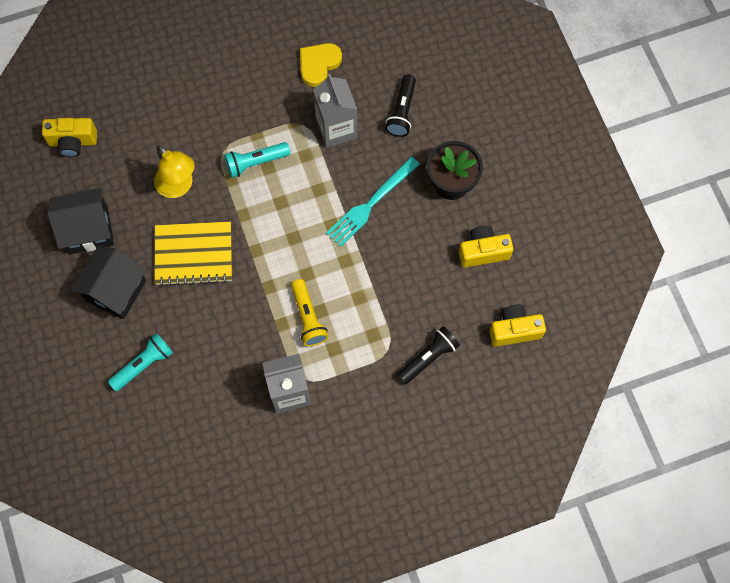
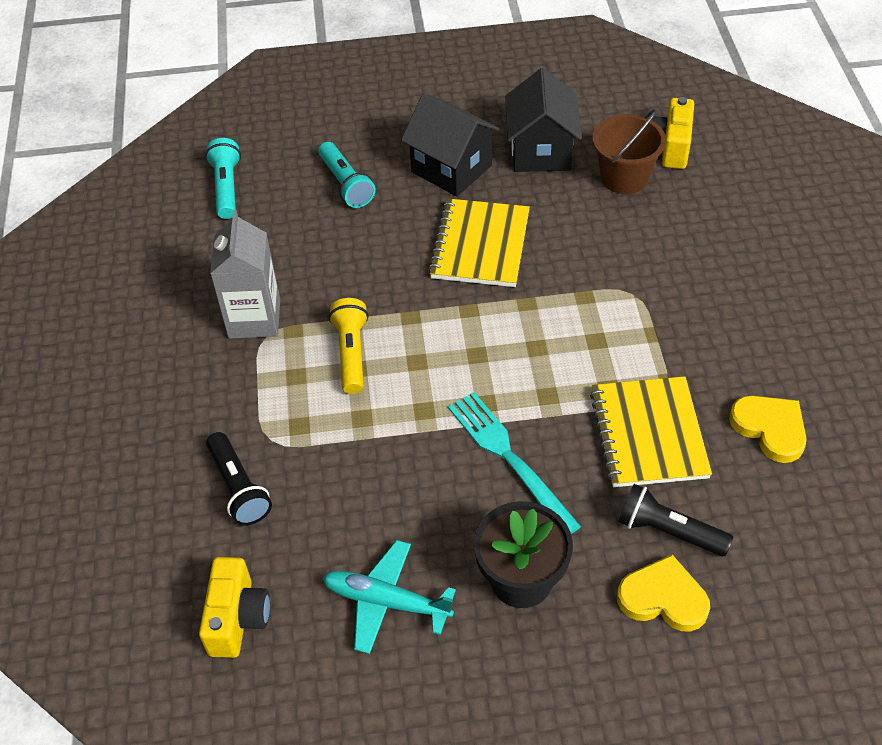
camera: 105 degrees right, 20 degrees down
(110, 169) = (624, 177): none -> brown bucket
(178, 187) = (584, 241): yellow lamp -> none
(256, 162) = (607, 327): turquoise flashlight -> turquoise flashlight (226, 188)
(308, 317) = (351, 353): yellow flashlight -> yellow flashlight turned 90 degrees clockwise
(336, 129) = (648, 434): grey carton -> yellow notebook
(445, 110) = (663, 598): none -> yellow heart
(483, 251) = (386, 601): yellow camera -> turquoise plane

